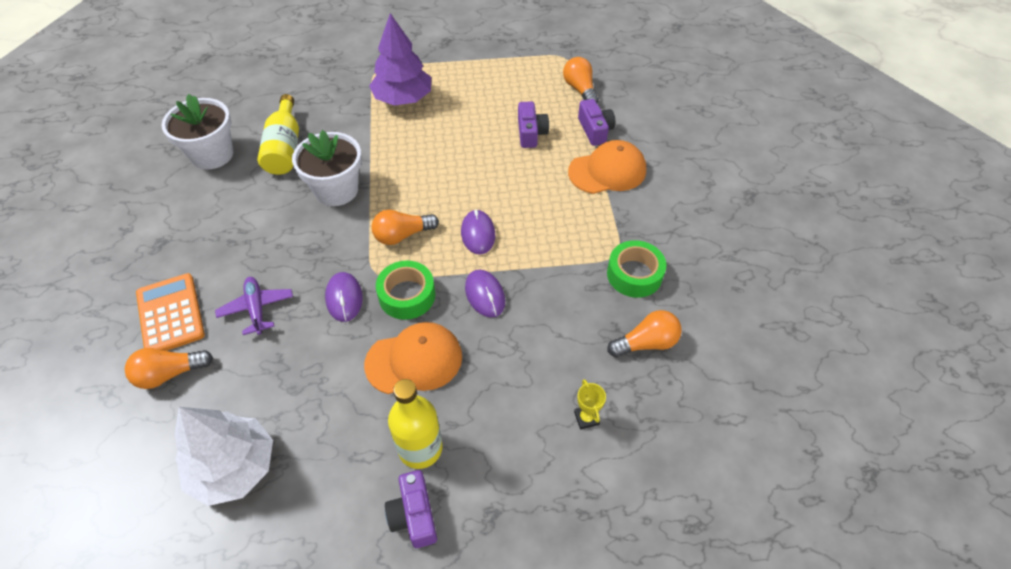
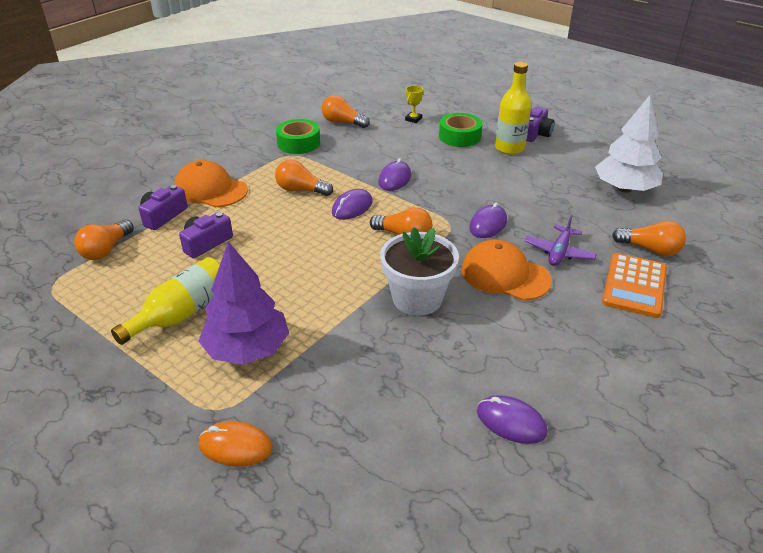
camera: 135 degrees left, 15 degrees down
(212, 154) = (511, 422): white flower pot -> purple mouse
(285, 148) = (424, 375): yellow bottle -> yellow bottle (182, 313)
(348, 64) = (235, 446): none -> orange mouse
(407, 295) = (443, 203): green tape -> green tape (459, 136)
(414, 360) = (475, 176): orange cap -> orange cap (505, 275)
(542, 221) = (301, 190): none -> orange light bulb

